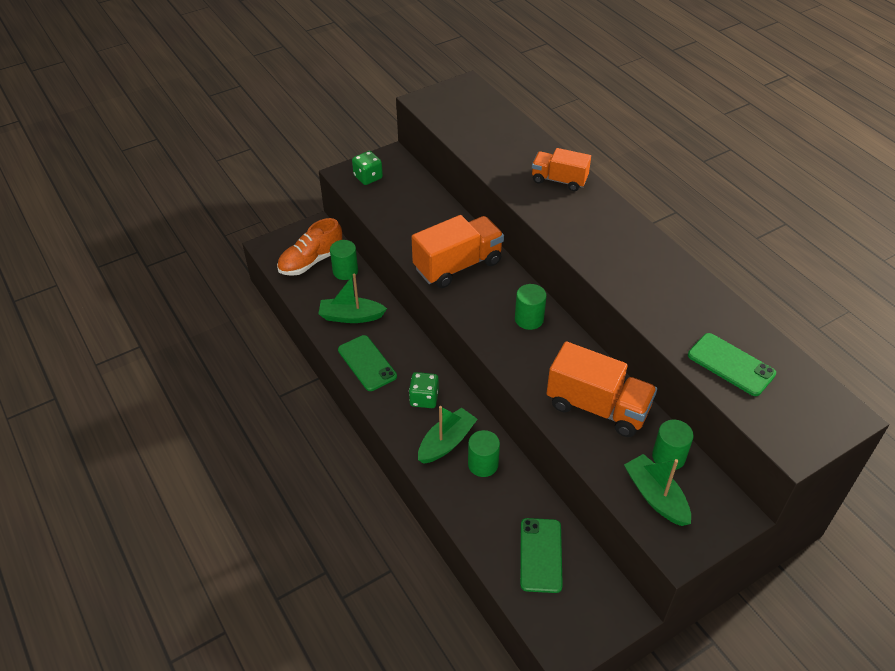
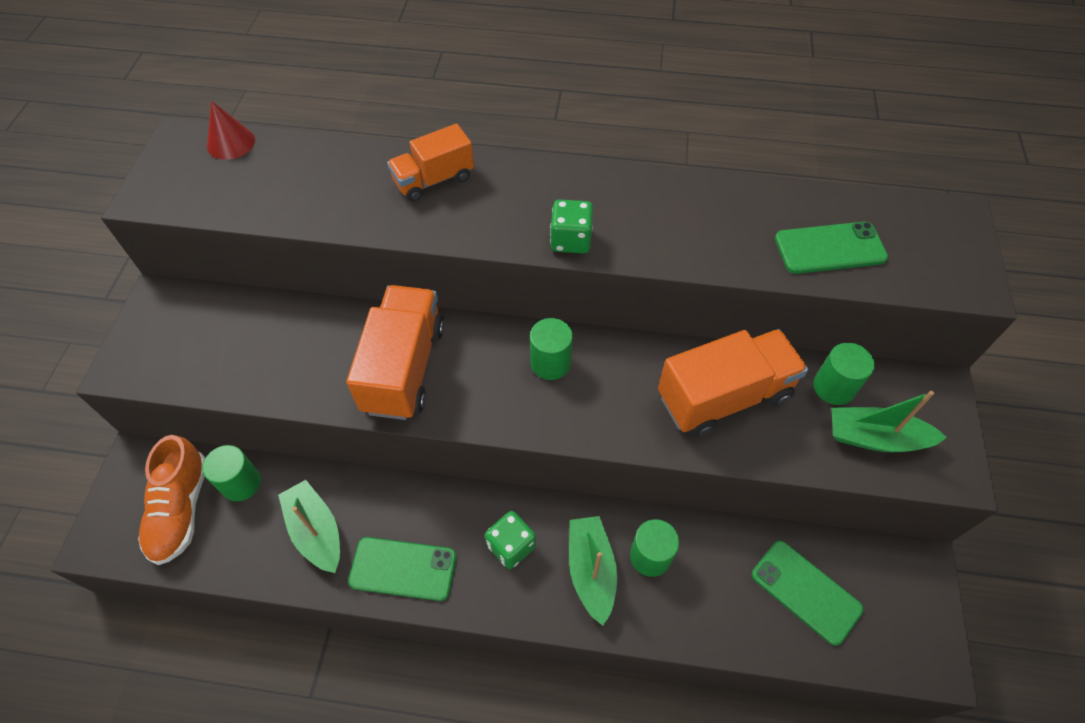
camera: 50 degrees left, 10 degrees up
(351, 316) = (316, 531): green boat -> green boat turned 105 degrees clockwise
(368, 177) = (159, 348): green dice -> green dice (571, 240)
(487, 101) = (231, 143): none -> red cone

